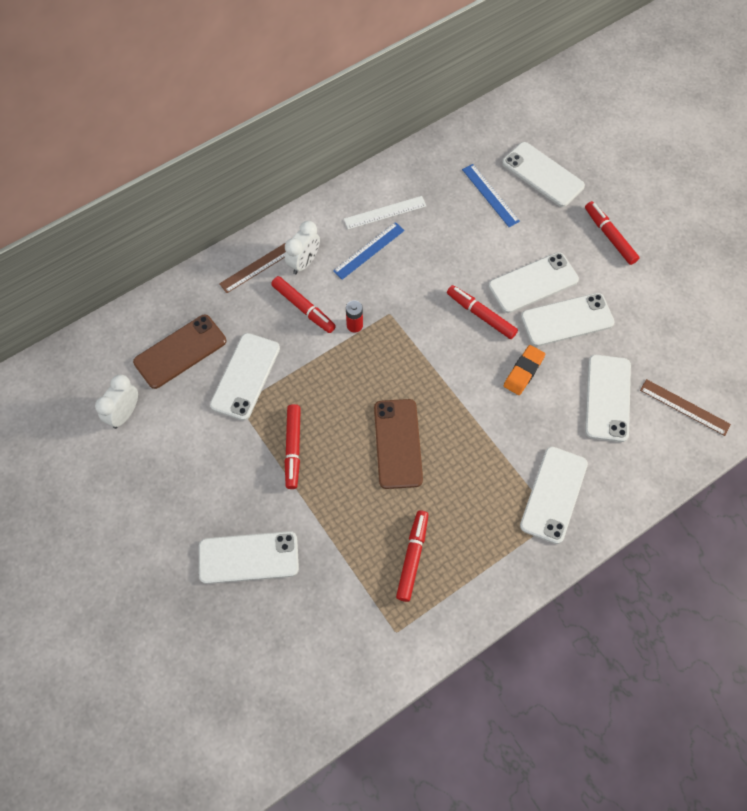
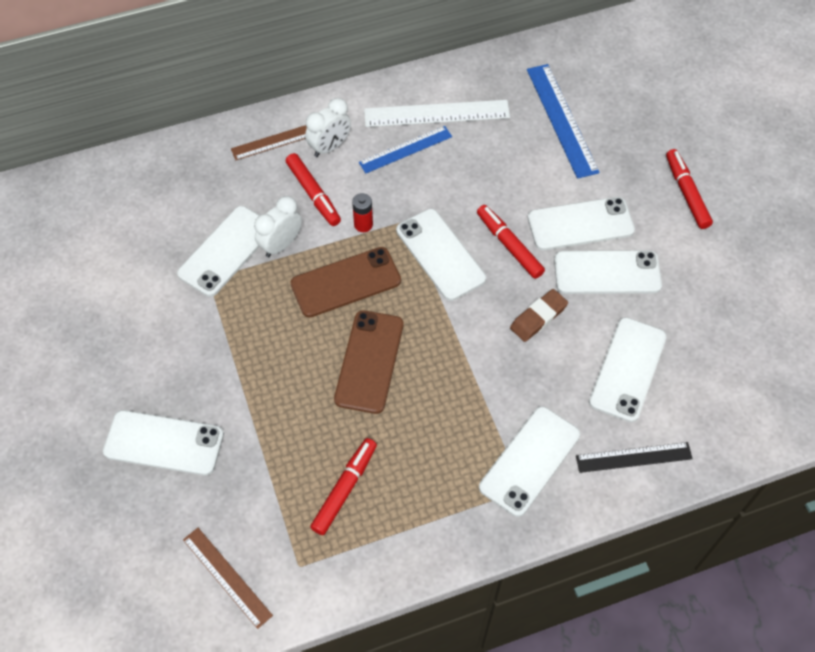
camera: 15 degrees right, 5 degrees down
(125, 414) = (85, 260): white clock -> white clock (281, 245)
(180, 351) = (165, 209): brown phone -> brown phone (346, 282)
(293, 448) = (252, 339): red marker -> none
(385, 212) = (436, 113): white ruler -> white ruler, size x1.51
(490, 195) = (561, 120): blue ruler -> blue ruler, size x1.51
(523, 371) = (538, 317): orange eraser -> brown eraser
(542, 174) = (629, 110): white phone -> white phone (440, 254)
(634, 470) = (634, 457): none -> black ruler
(684, 407) = (717, 401): brown ruler -> brown ruler (227, 577)

